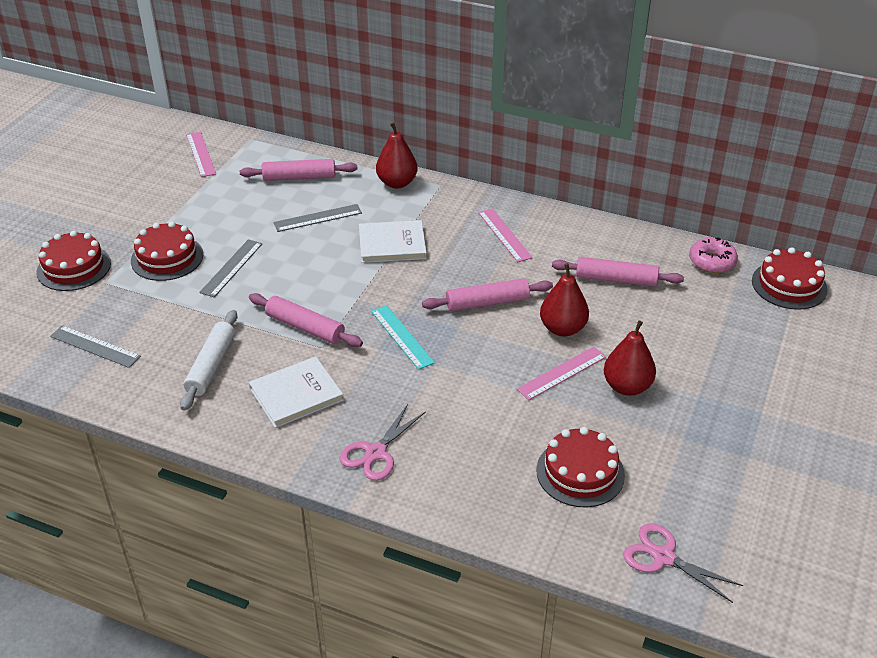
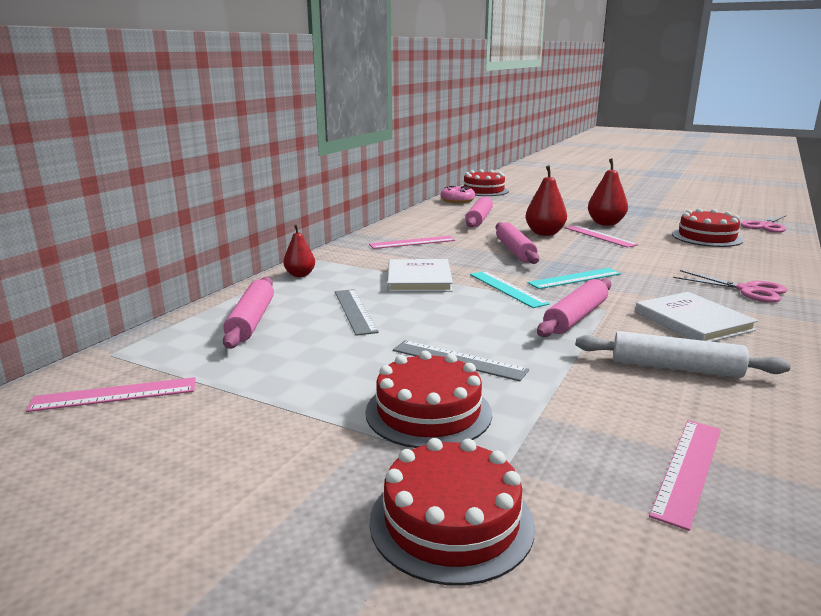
camera: 85 degrees left, 20 degrees down
(95, 346) = (688, 469): grey ruler -> pink ruler
(370, 293) = (507, 289): none -> turquoise ruler
(397, 183) = (300, 275): red pear -> red pear, size x0.63

